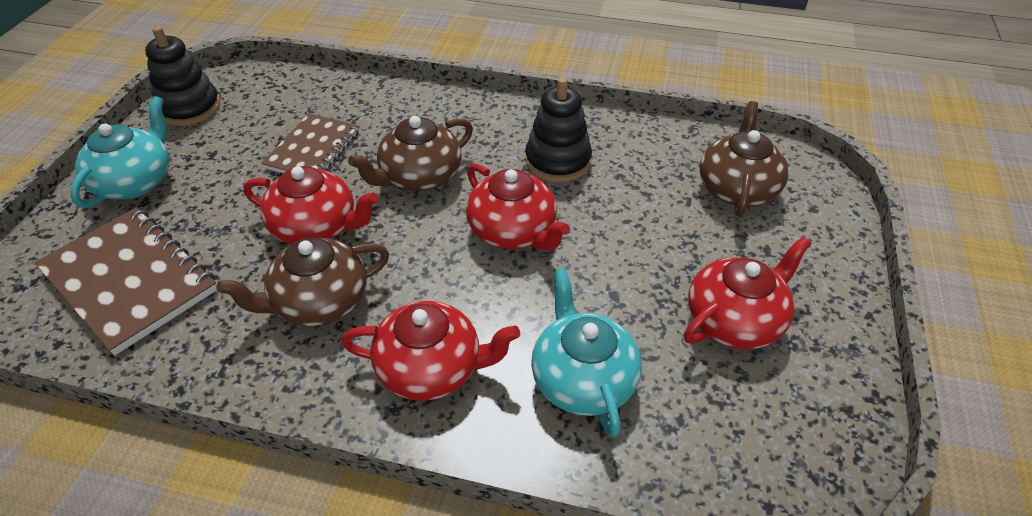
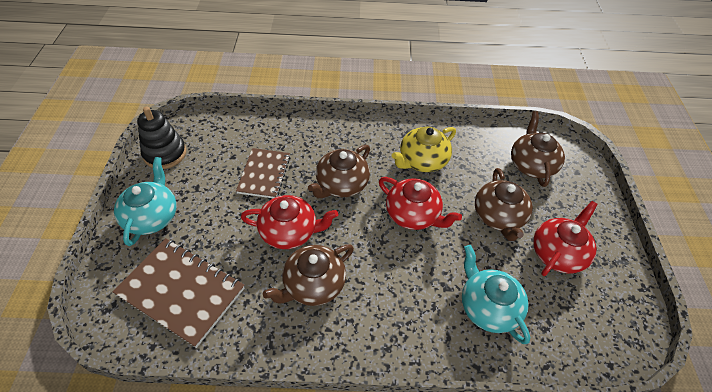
camera: 15 degrees left, 5 degrees up
(431, 368) = (399, 317): red teapot -> none
(558, 161) = (422, 161): black stacking toy -> yellow teapot
(652, 253) = (498, 216): none -> brown teapot

